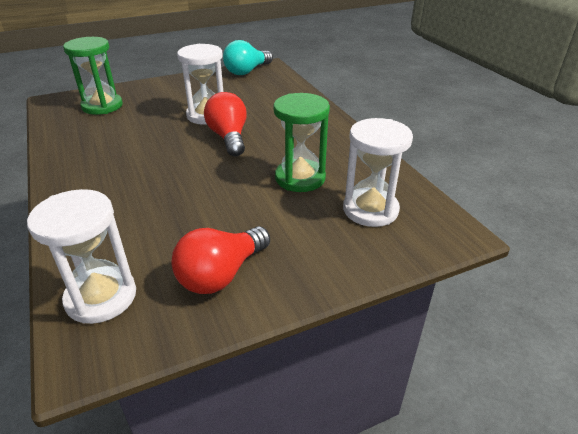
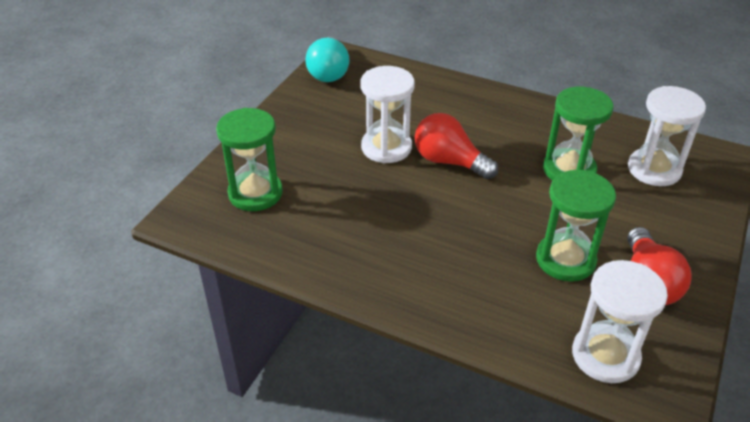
camera: 40 degrees left, 5 degrees up
(193, 225) = (565, 260): none -> green hourglass

